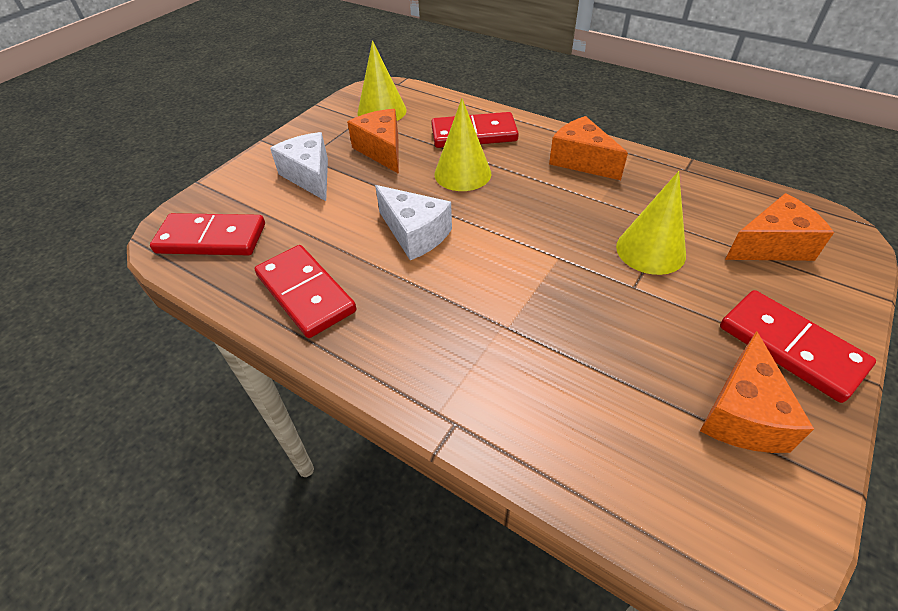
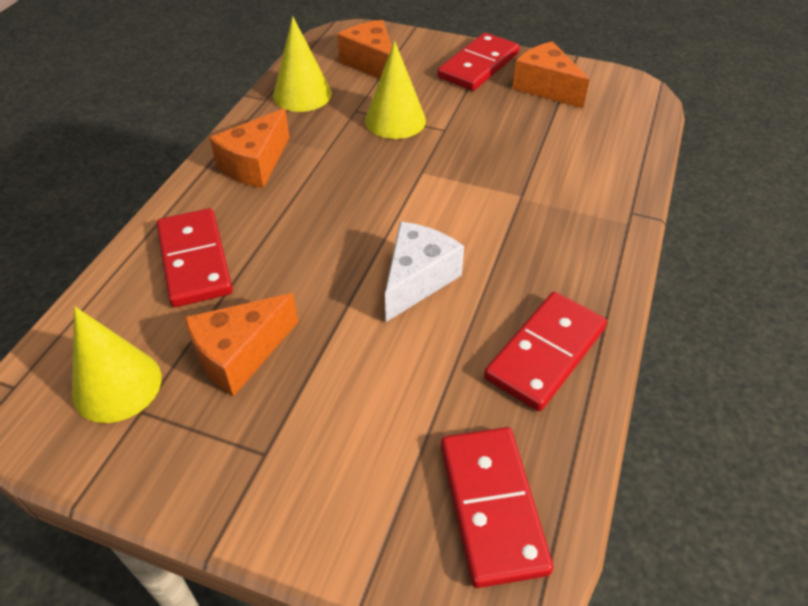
camera: 105 degrees left, 0 degrees up
(310, 176) = (317, 429): white cheese -> none
(462, 173) = (290, 258): yellow cone -> yellow cone (302, 94)
(742, 414) = (545, 87): orange cheese -> orange cheese turned 135 degrees counterclockwise

